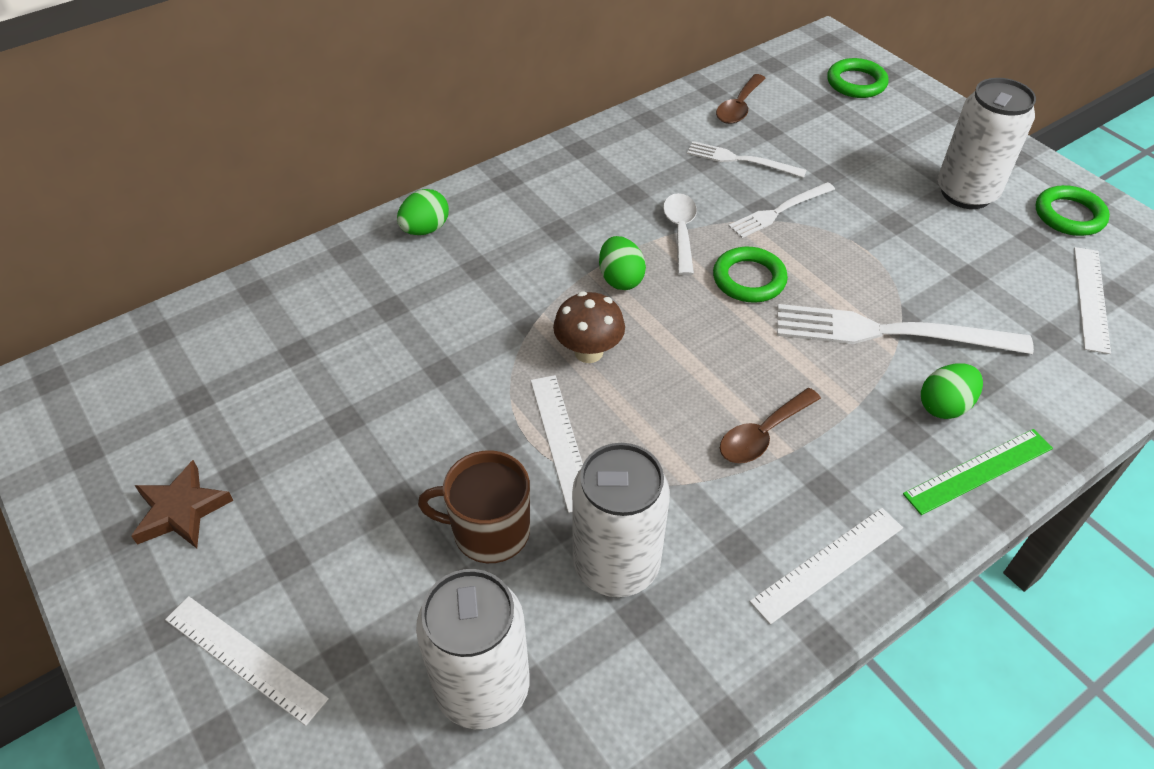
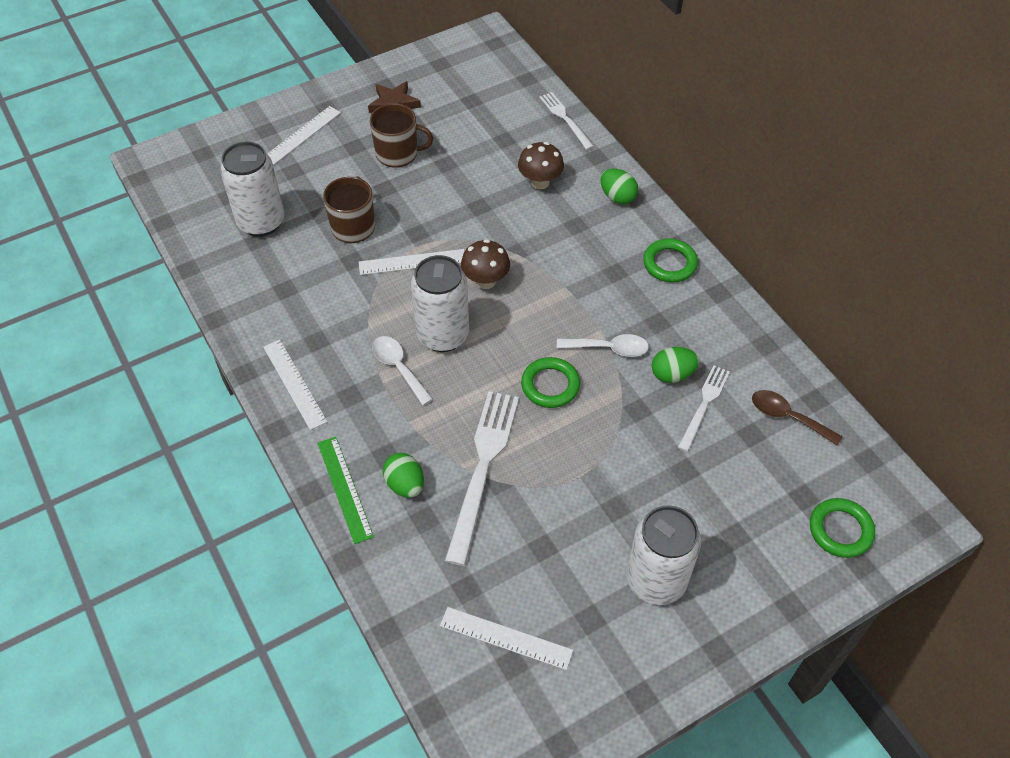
camera: 95 degrees right, 5 degrees up
(315, 488) = (398, 154): none -> brown mug
(393, 306) = (540, 182): none -> brown mushroom
(616, 565) = (318, 281): white can -> white can (443, 335)
(620, 279) = (556, 305): green egg -> green egg (672, 374)
(763, 434) = (399, 368): brown spoon -> white spoon
(779, 211) = (632, 421): white fork -> white fork (565, 119)
(1069, 215) = (620, 665): green ring -> green ring (669, 263)

